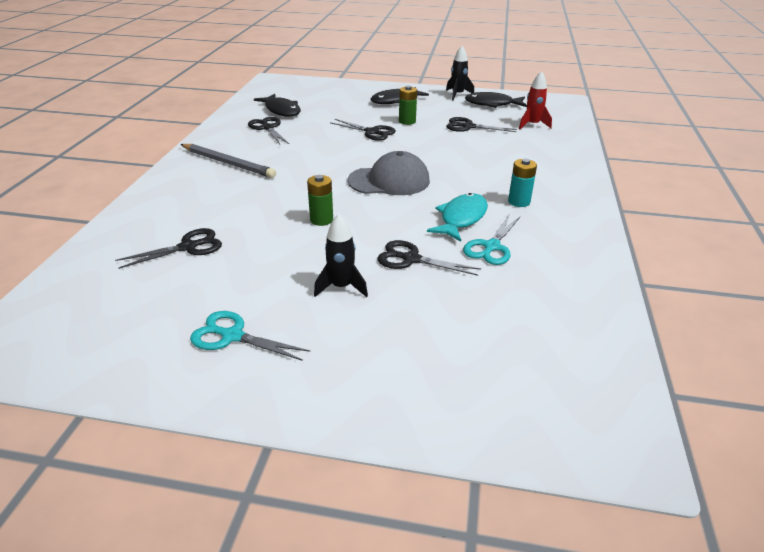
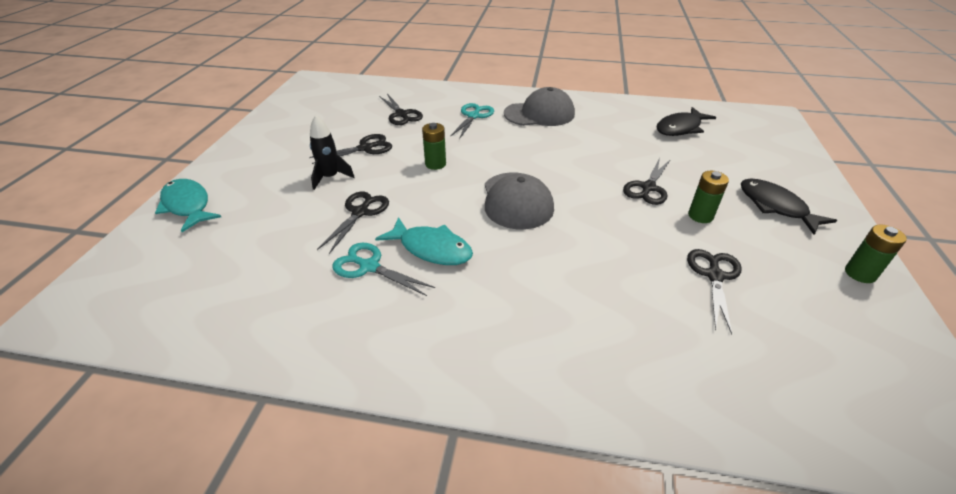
camera: 90 degrees right, 5 degrees up
(228, 163) = (539, 114): grey pencil -> grey cap
(232, 336) = (292, 140): turquoise scissors -> turquoise scissors (473, 116)
(267, 128) = (627, 125): black scissors -> black scissors (365, 148)
(403, 405) = (187, 205): none -> turquoise fish
(457, 95) = (860, 274): black rocket -> green battery
(492, 104) = (846, 316): black fish -> none
(519, 202) = (470, 303): turquoise battery -> none
(532, 125) = (771, 363): red rocket -> none

